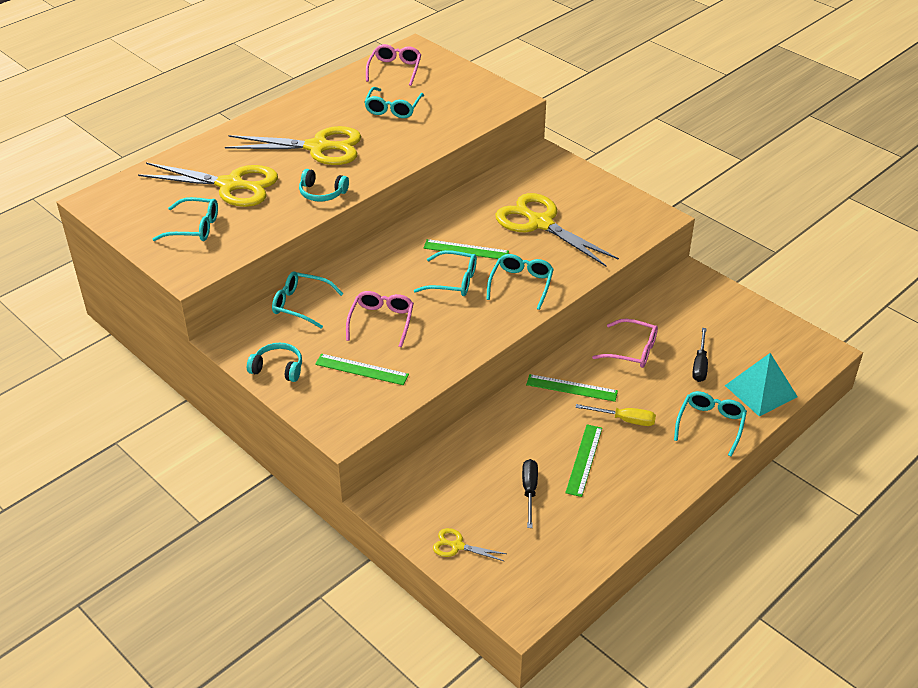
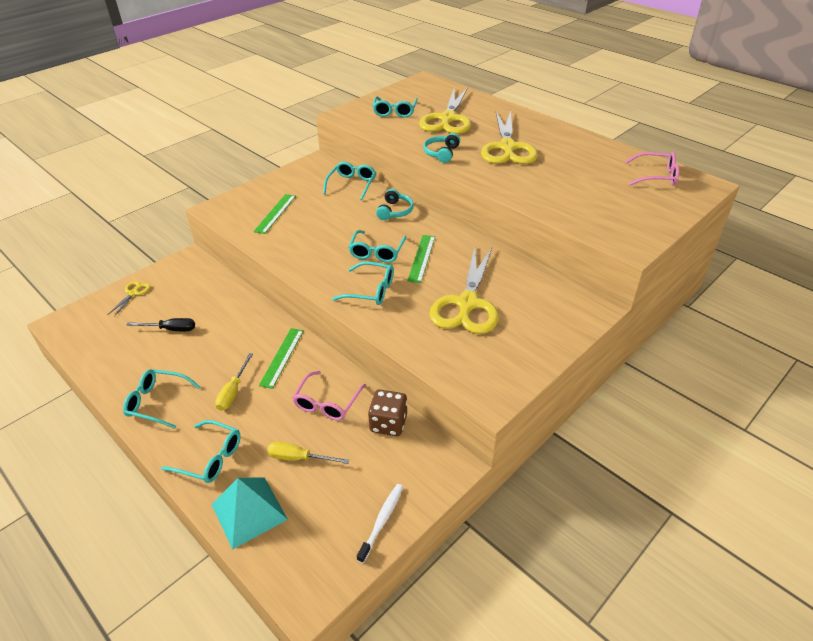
camera: 90 degrees right, 0 degrees up
(278, 368) = (284, 181): turquoise headphones -> turquoise headphones (395, 211)
(381, 321) = (328, 219): pink glasses -> none
(393, 108) = (583, 178): turquoise glasses -> turquoise glasses (157, 402)
(540, 223) = (467, 303): yellow scissors -> yellow scissors turned 150 degrees clockwise
(584, 460) = (193, 362): green ruler -> none
(652, 311) = (388, 423): none -> brown dice
(700, 365) = (299, 458): black screwdriver -> yellow screwdriver
(751, 313) = (382, 521): none -> white toothbrush

